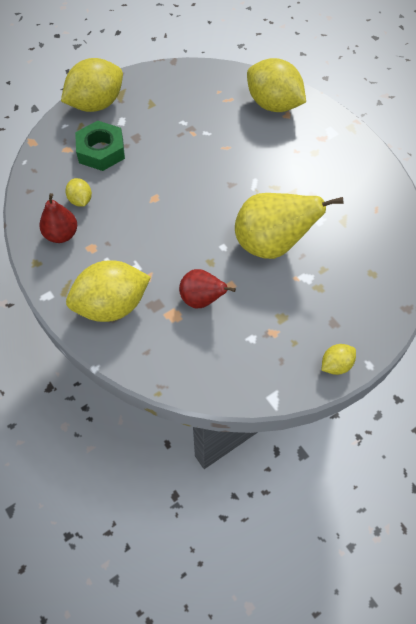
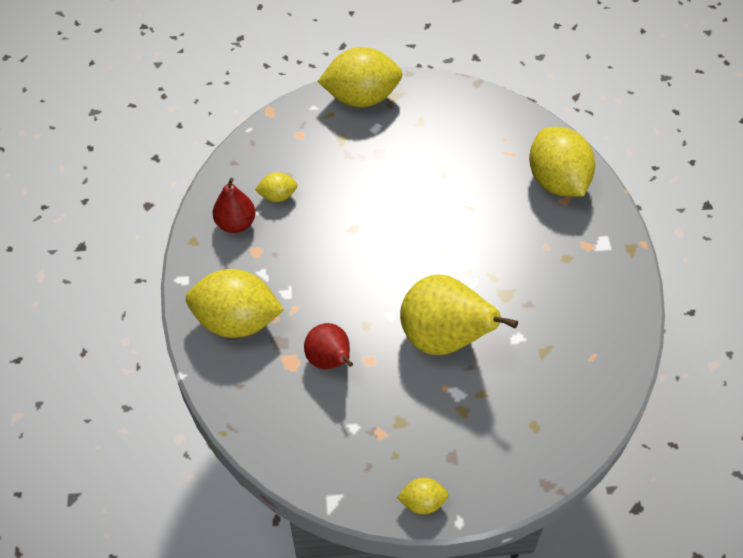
camera: 30 degrees right, 5 degrees down
(80, 200) = (277, 196): yellow lemon -> yellow lemon turned 75 degrees clockwise
(101, 151) = (332, 152): green nut -> none

